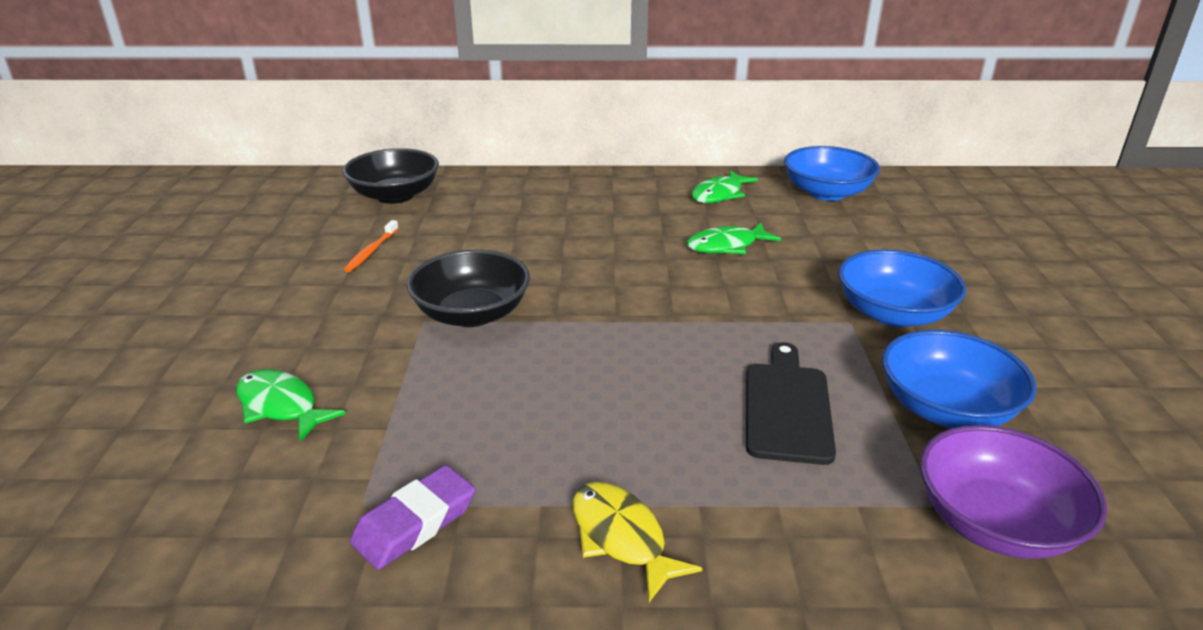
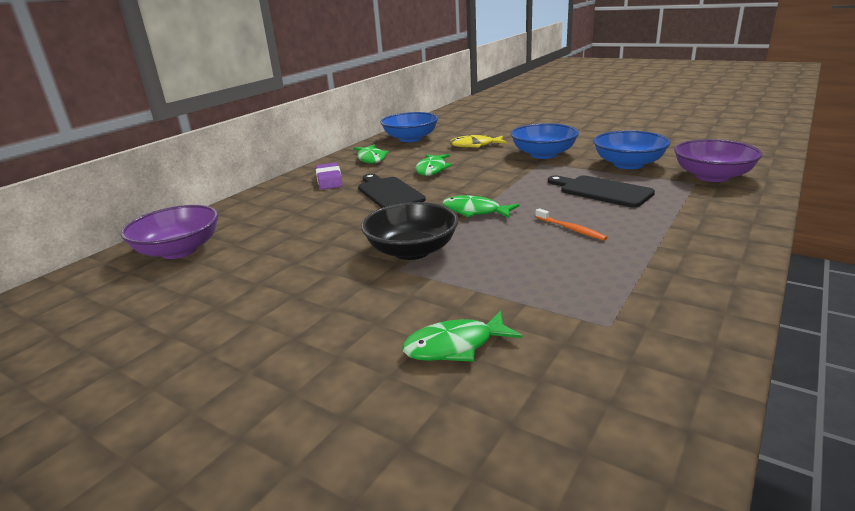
camera: 55 degrees left, 5 degrees down
(371, 251) = (259, 274): orange toothbrush -> orange toothbrush (570, 229)
(395, 195) = (179, 250): black bowl -> purple bowl
(415, 523) = (642, 309): purple eraser -> purple eraser (329, 180)
(613, 320) = (475, 211): none -> green fish
(620, 244) = (388, 193): none -> black cutting board
(621, 538) = (687, 250): yellow fish -> yellow fish (475, 145)

